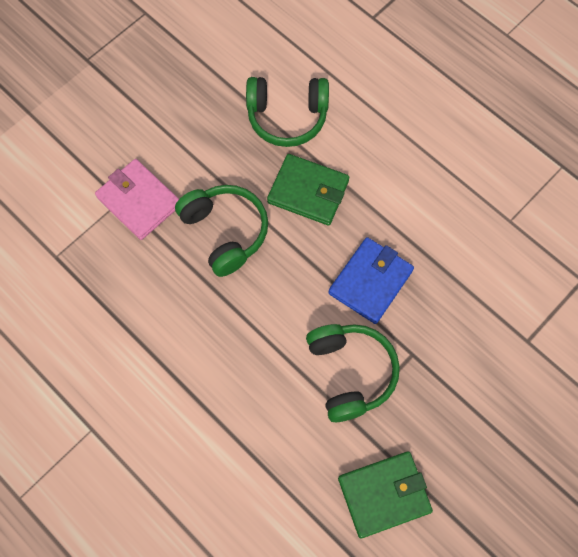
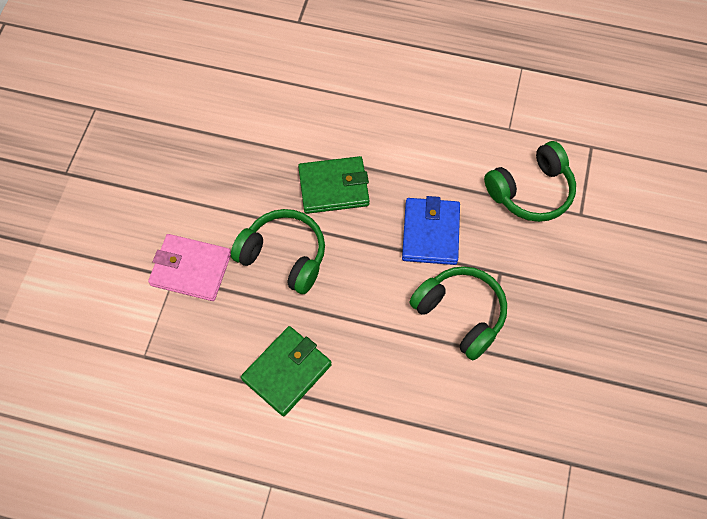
camera: 30 degrees left, 5 degrees down
(287, 116) = (277, 135): green headphones -> green headphones (531, 191)
(384, 495) = (548, 396): green wallet -> green wallet (287, 372)

